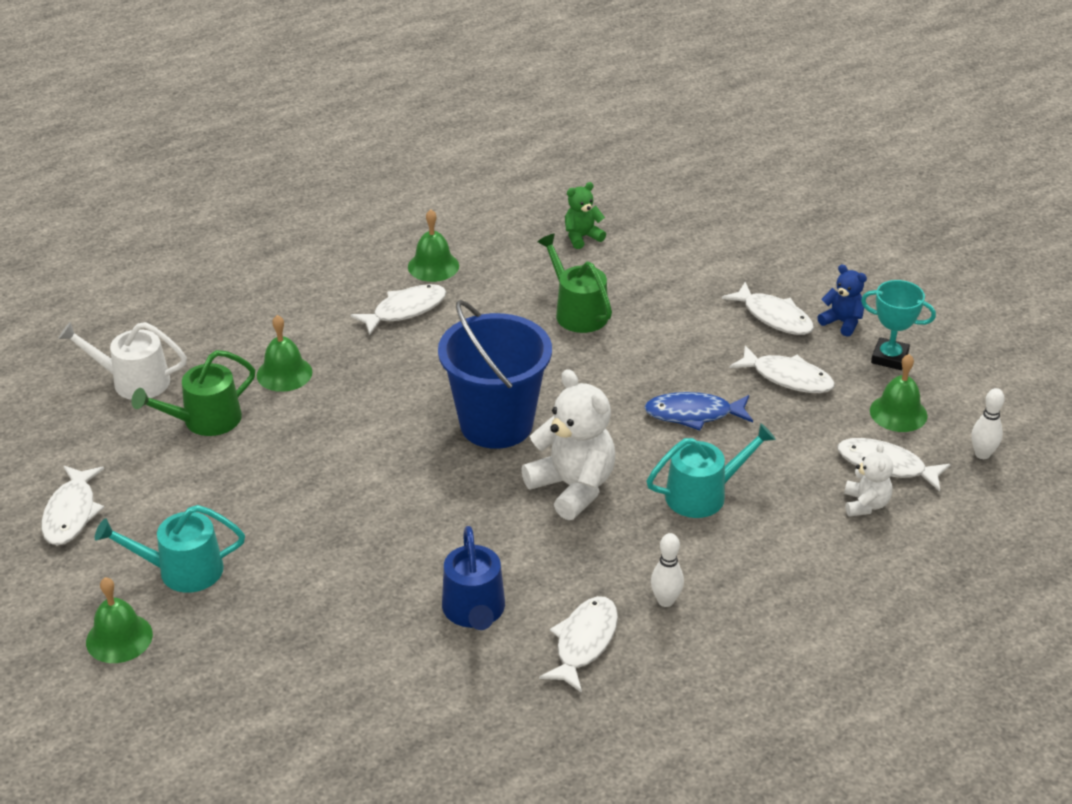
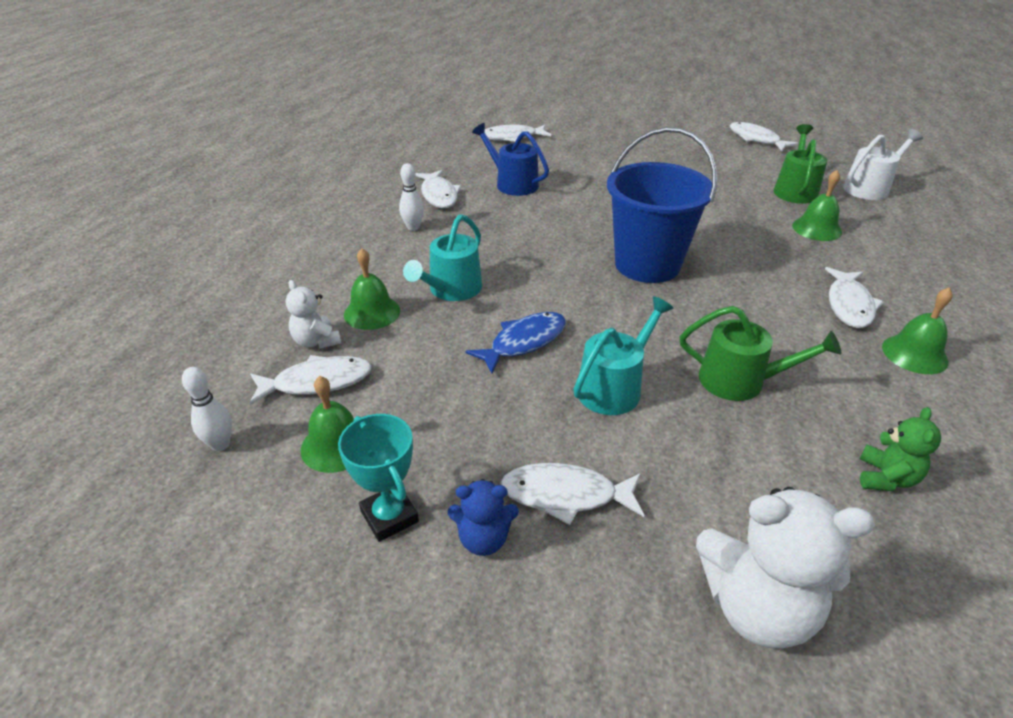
camera: 140 degrees right, 0 degrees up
(119, 638) = (646, 121): green bell -> green bell (372, 312)
(182, 570) = (669, 144): turquoise watering can -> turquoise watering can (614, 387)
(573, 487) = (543, 254): white teddy bear -> white teddy bear (756, 607)
(787, 378) = (479, 423): white fish -> white fish (512, 137)
(889, 358) = (389, 516): turquoise trophy -> turquoise trophy turned 75 degrees clockwise

